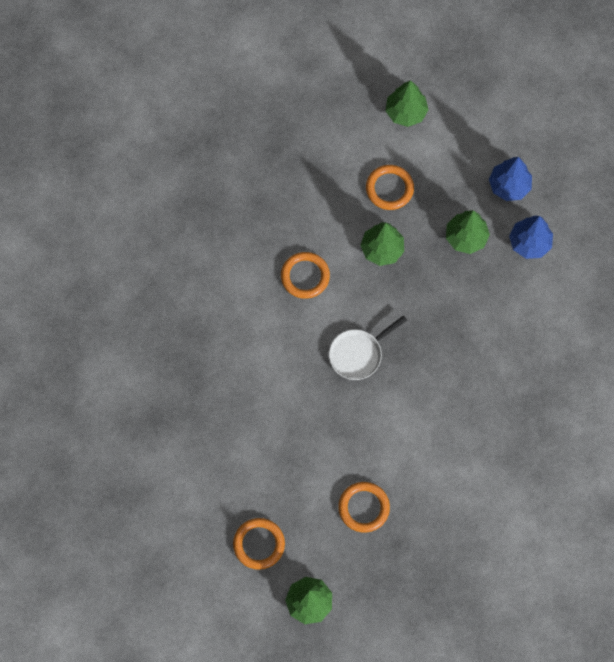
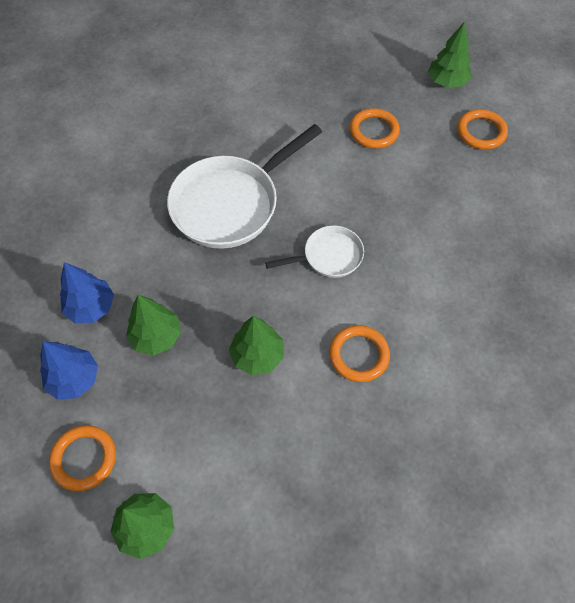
camera: 160 degrees left, 10 degrees down
(389, 189) = (216, 426): orange ring -> orange ring (84, 458)
(464, 376) = (230, 204): none -> white pan

